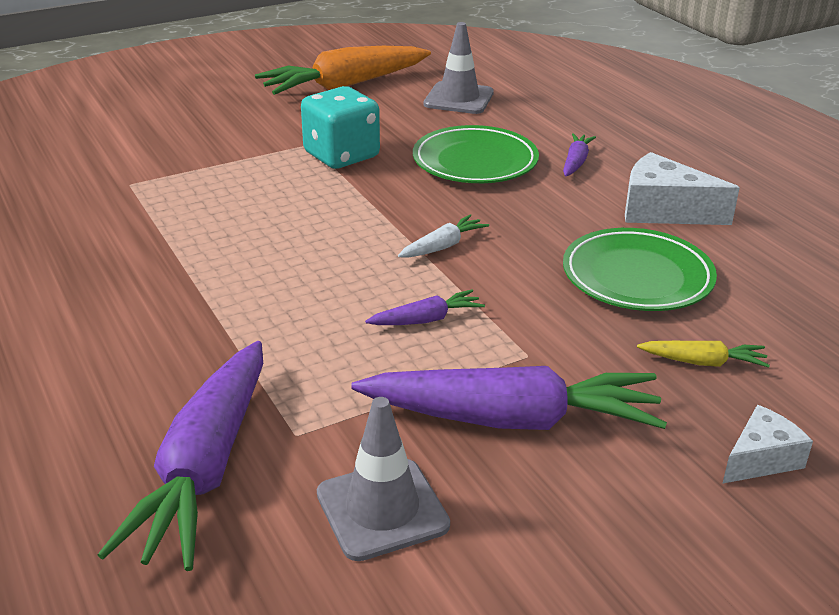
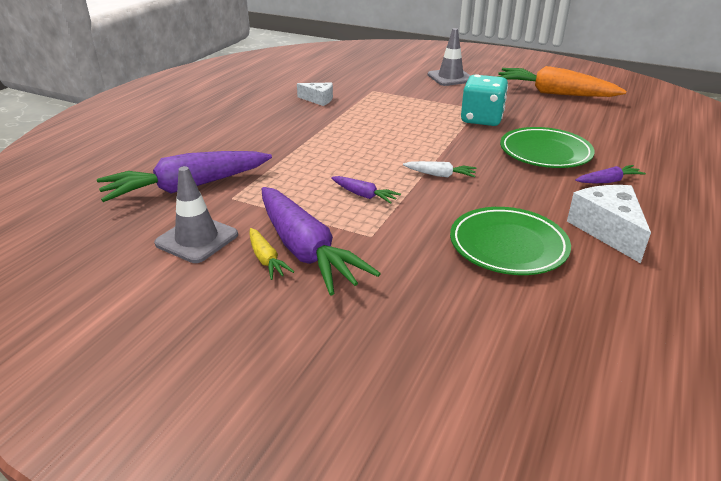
camera: 55 degrees right, 0 degrees up
(458, 99) = (607, 123): grey traffic cone -> grey traffic cone (450, 78)
(703, 362) = (445, 301): yellow carrot -> yellow carrot (266, 260)
(761, 459) = (365, 356): white cheese -> white cheese (318, 100)

